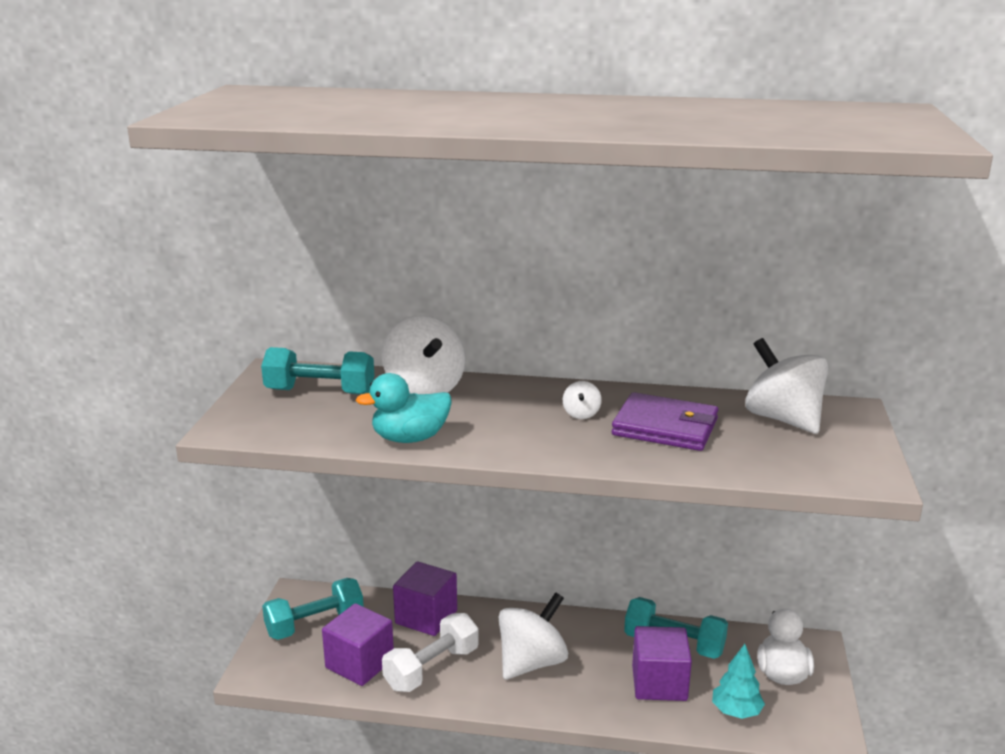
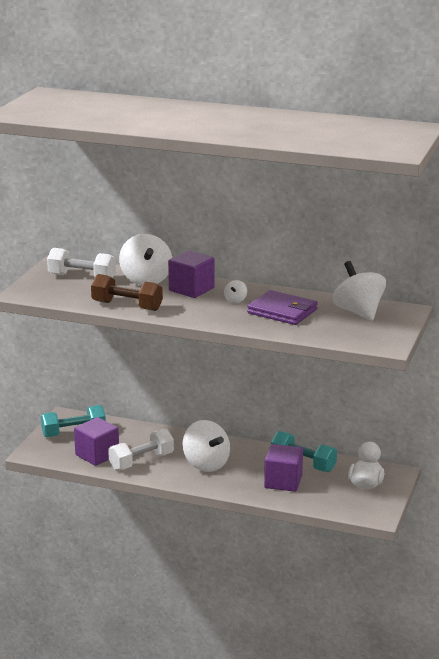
camera: 10 degrees right, 0 degrees up
(320, 392) = (82, 277): turquoise dumbbell -> white dumbbell
(410, 438) = (127, 306): turquoise duck -> brown dumbbell
(426, 617) = (146, 435): purple cube -> purple cube (191, 289)
(532, 662) = (206, 464): white spinning top -> white spinning top turned 90 degrees clockwise
(736, 711) = (325, 499): turquoise tree -> none

